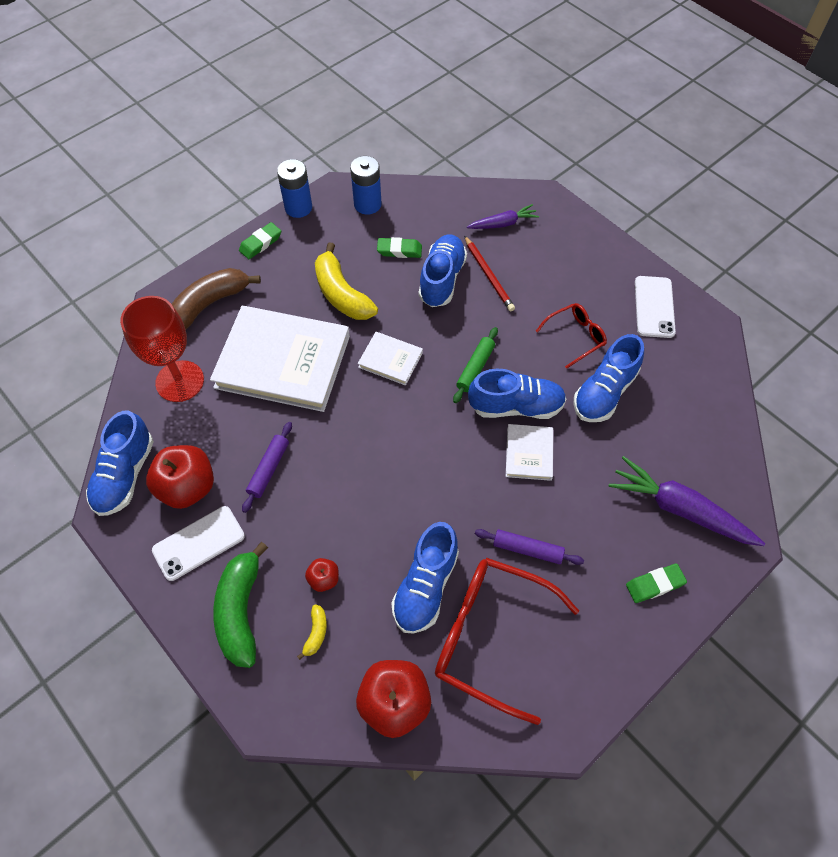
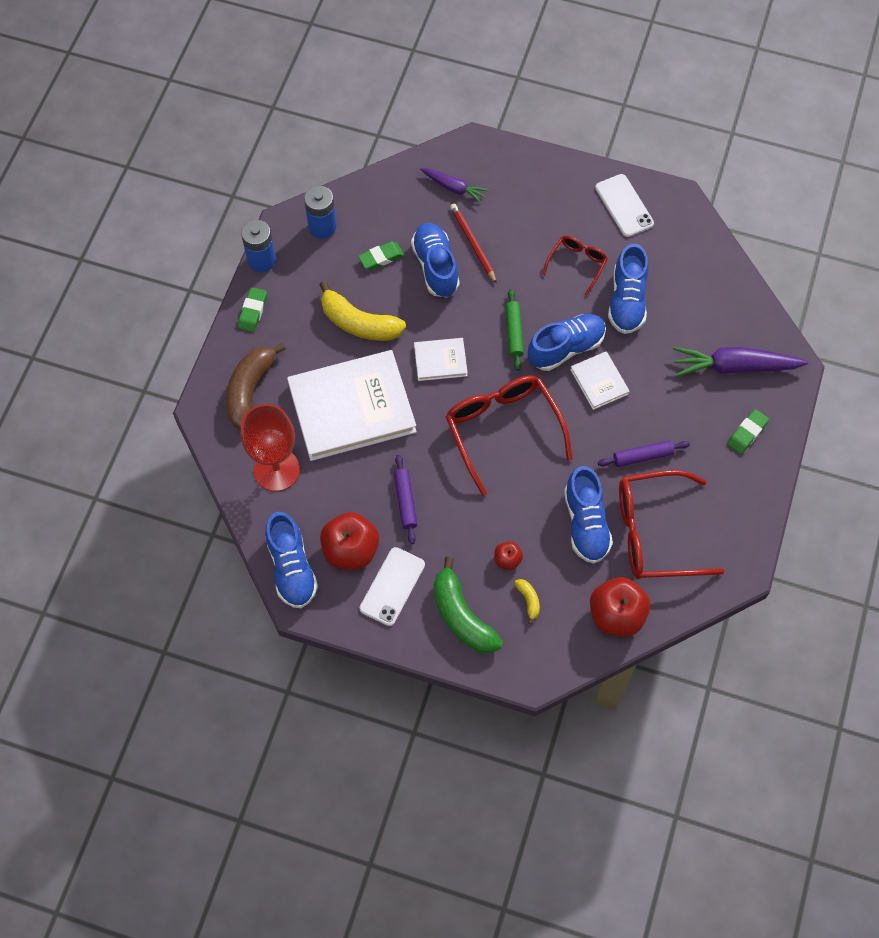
camera: 30 degrees left, 5 degrees up
(405, 450) = (503, 429): none -> red glasses
(488, 275) = (472, 243): red pencil -> red pencil turned 150 degrees counterclockwise
(503, 223) = (454, 188): purple carrot -> purple carrot turned 75 degrees clockwise

